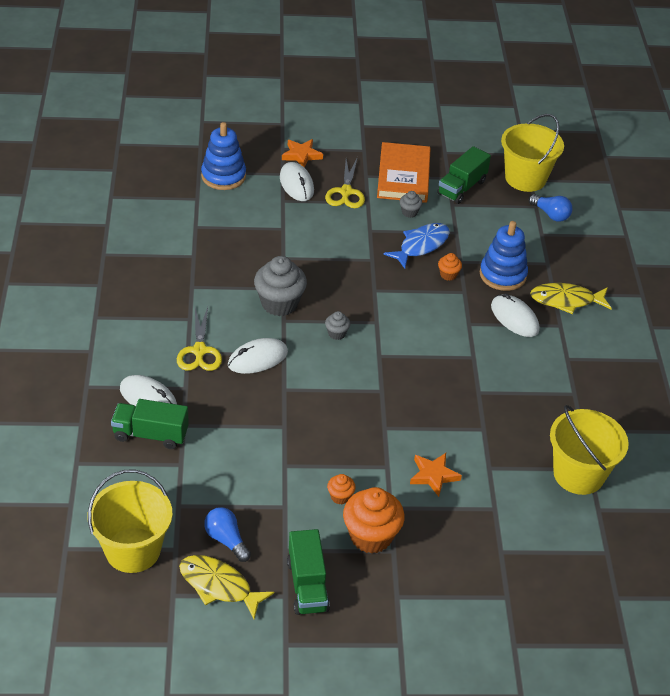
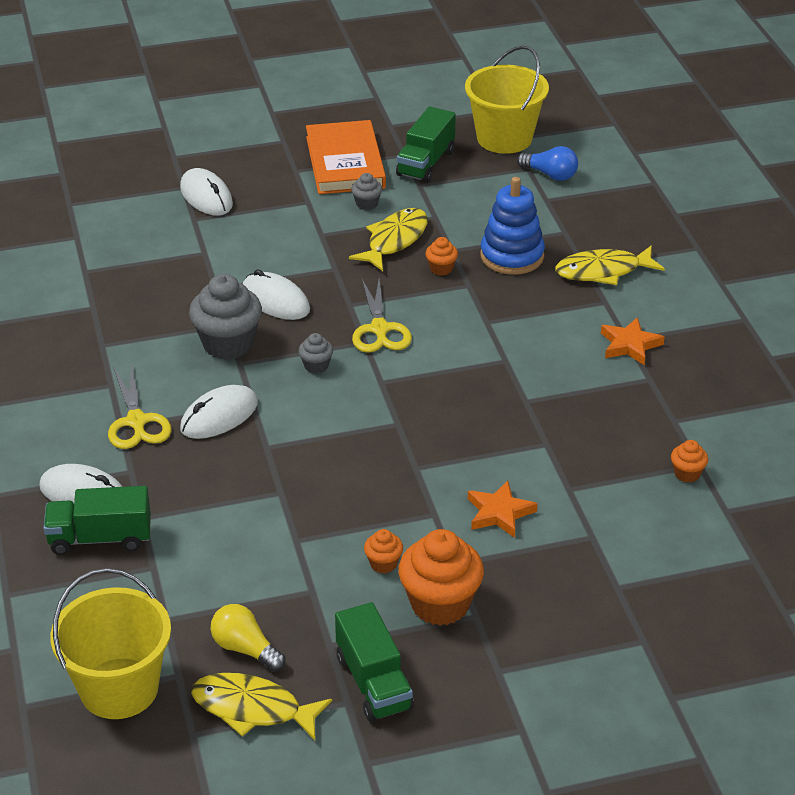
camera: 10 degrees left, 5 degrees down
(223, 176) = (104, 203): blue stacking toy -> none
(226, 540) = (245, 649): blue light bulb -> yellow light bulb
(301, 155) = (202, 161): orange star -> orange star (630, 345)
(346, 192) = (275, 194): yellow scissors -> yellow scissors (379, 329)
(421, 245) = (395, 240): blue fish -> yellow fish
(514, 318) = (544, 304): white mouse -> white mouse (275, 300)
(578, 474) = (687, 474): yellow bucket -> orange cupcake

